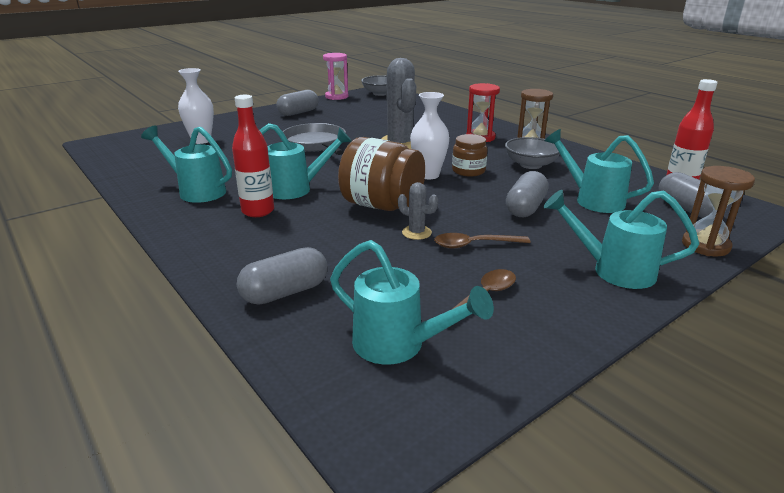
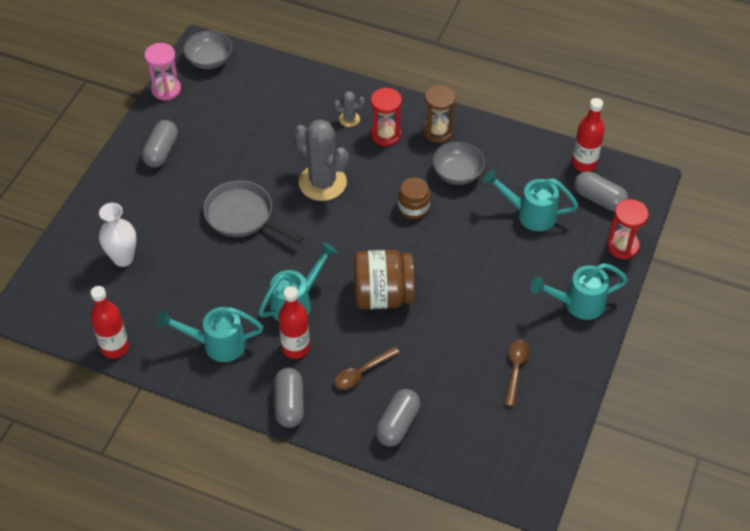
camera: 30 degrees left, 25 degrees up
(122, 172) = (115, 347): none -> red bottle
(399, 346) = (496, 434): turquoise watering can -> none
(416, 233) = (432, 320): grey cactus -> grey cactus (349, 119)
(428, 175) = (386, 230): white vase -> none
(474, 245) = (480, 316): brown spoon -> brown spoon (362, 372)
(525, 208) = (488, 249): grey capsule -> grey capsule (289, 404)
(705, 246) = (622, 246): brown hourglass -> red hourglass

